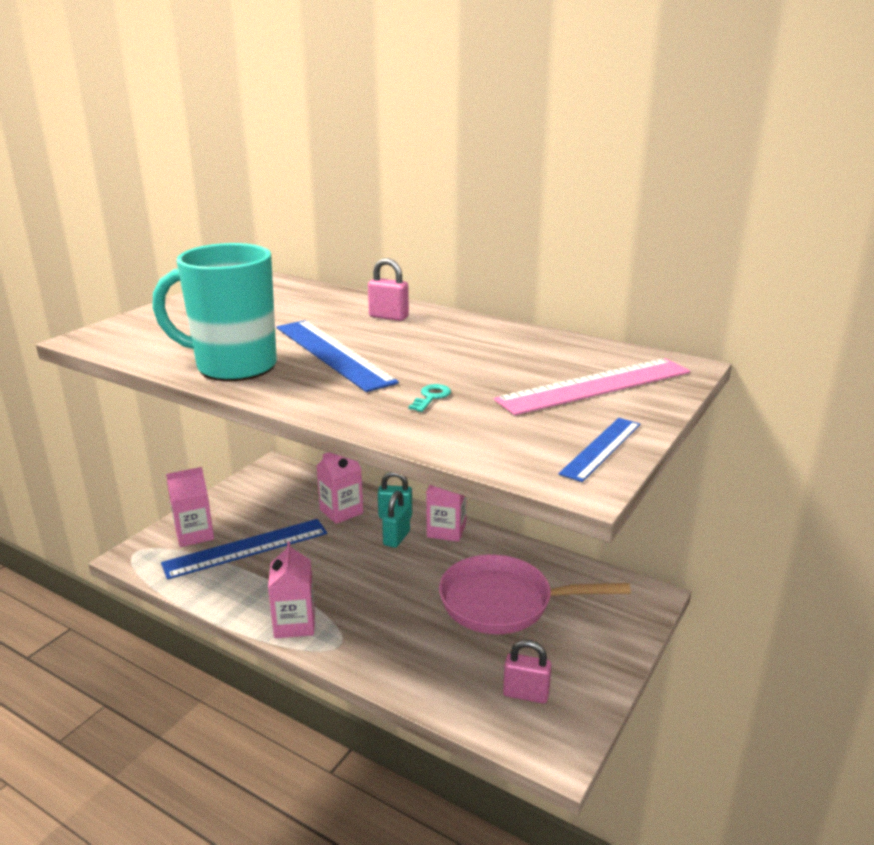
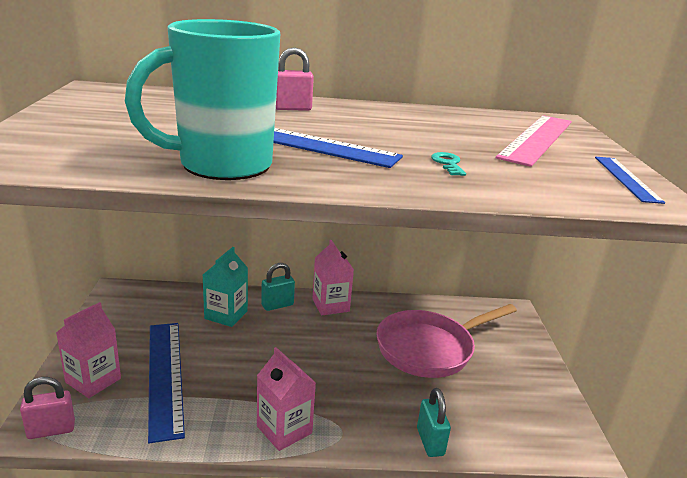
camera: 35 degrees left, 0 degrees up
(246, 548) = (165, 376): blue ruler -> blue ruler turned 45 degrees counterclockwise
(341, 511) = (226, 315): pink carton -> turquoise carton
(396, 538) = (297, 323): turquoise padlock -> turquoise padlock (430, 442)
(526, 694) = (515, 412): pink padlock -> pink padlock (51, 430)

